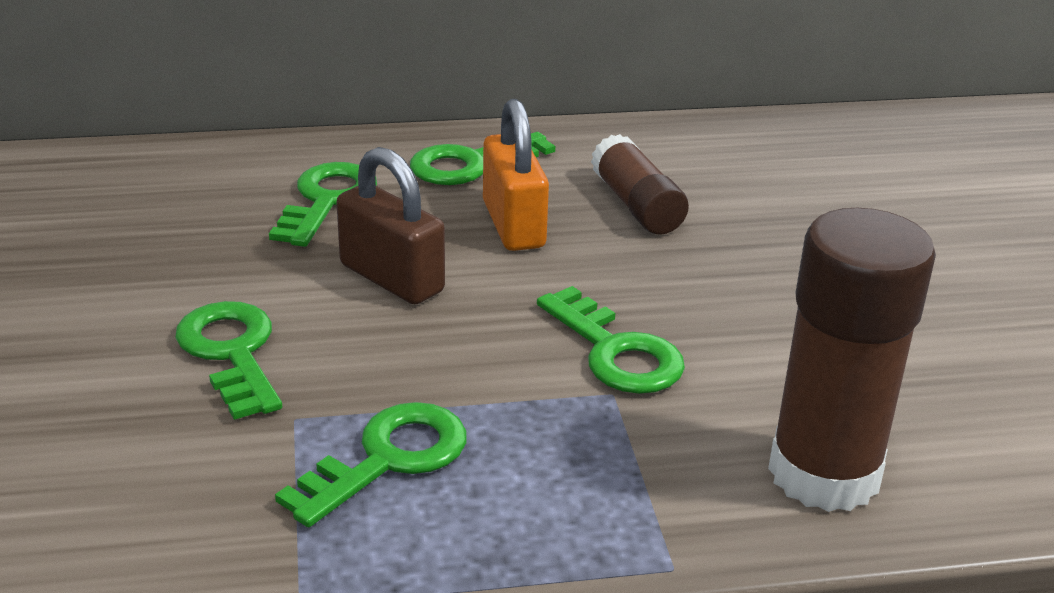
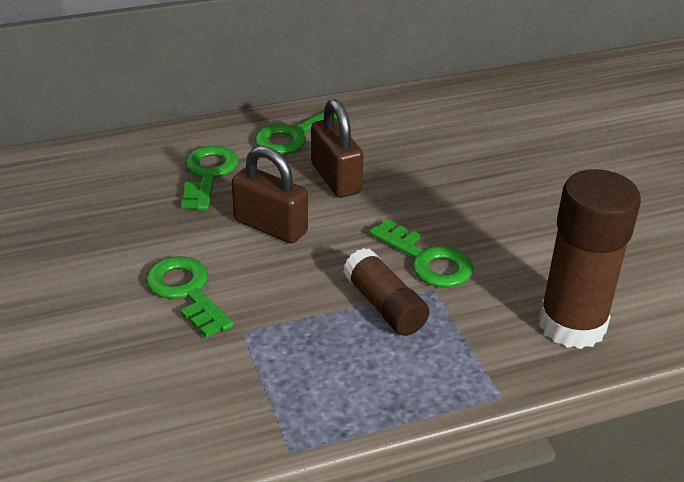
camera: 10 degrees left, 5 degrees up
(388, 459) = (311, 351): green key -> none
(513, 225) = (336, 178): orange padlock -> brown padlock
(637, 205) = (409, 155): brown glue stick -> brown glue stick (384, 306)

